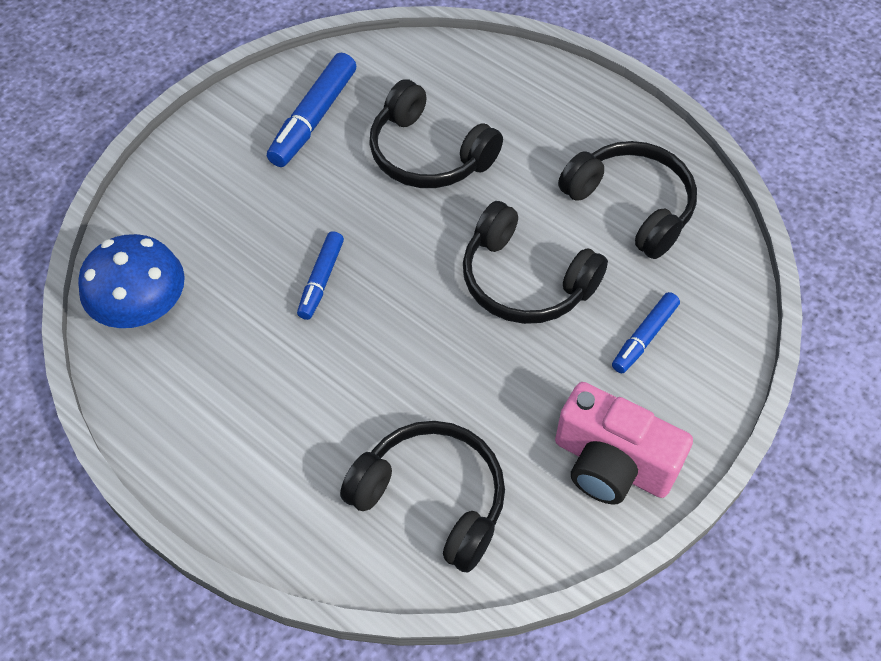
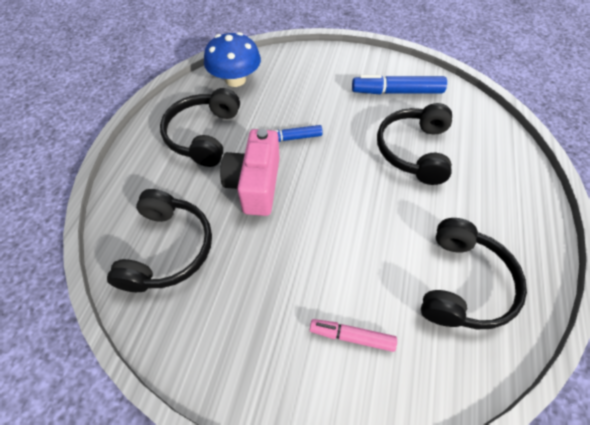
camera: 65 degrees right, 0 degrees up
(524, 281) = (353, 239): black headphones -> black headphones (203, 135)
(612, 463) = (233, 352): pink camera -> pink camera (255, 185)
(644, 337) = (351, 336): blue marker -> pink marker

